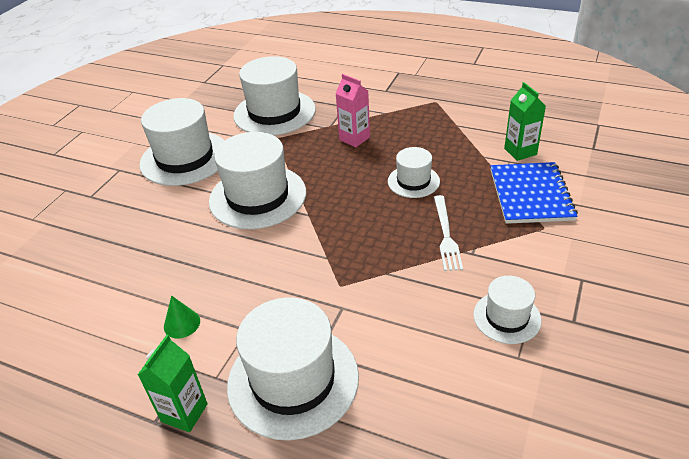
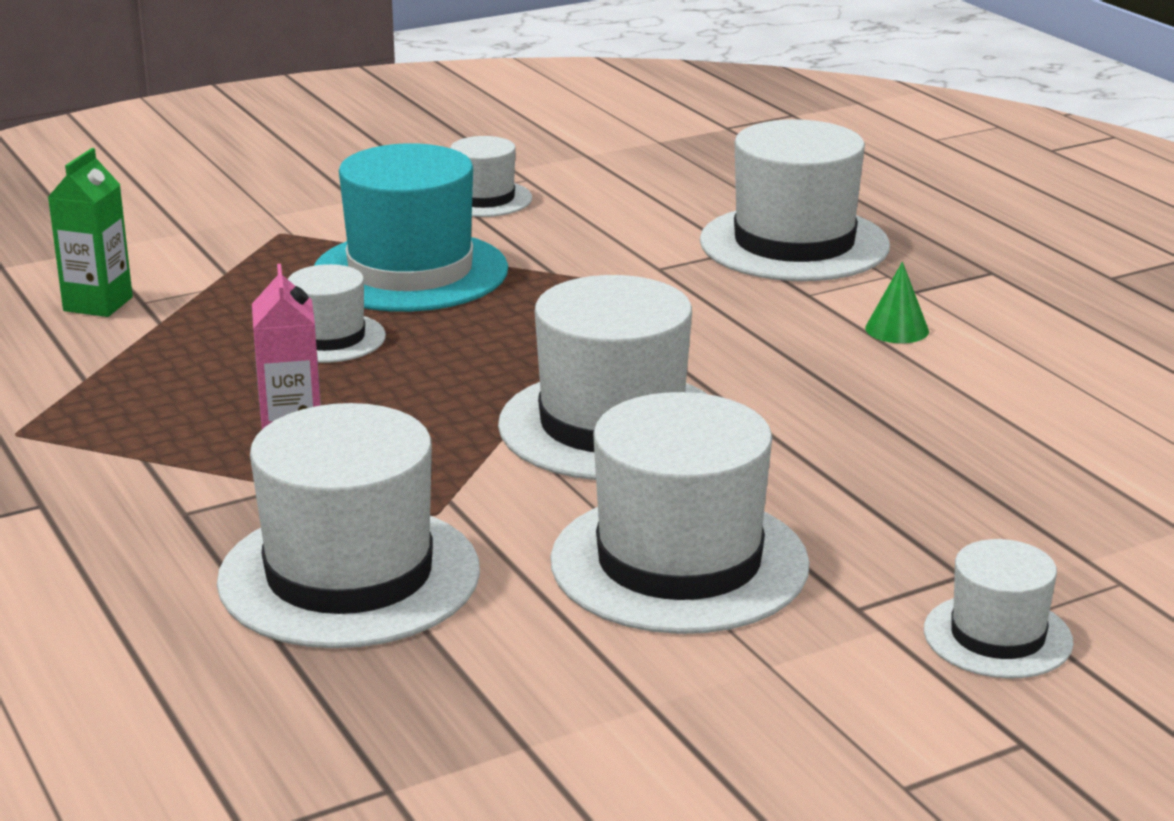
camera: 145 degrees left, 15 degrees down
(70, 180) = (997, 636): none -> white hat
(184, 413) = (949, 265): green carton -> none
(446, 235) = (410, 272): white fork -> turquoise hat
(531, 194) = (214, 261): blue notebook -> none

